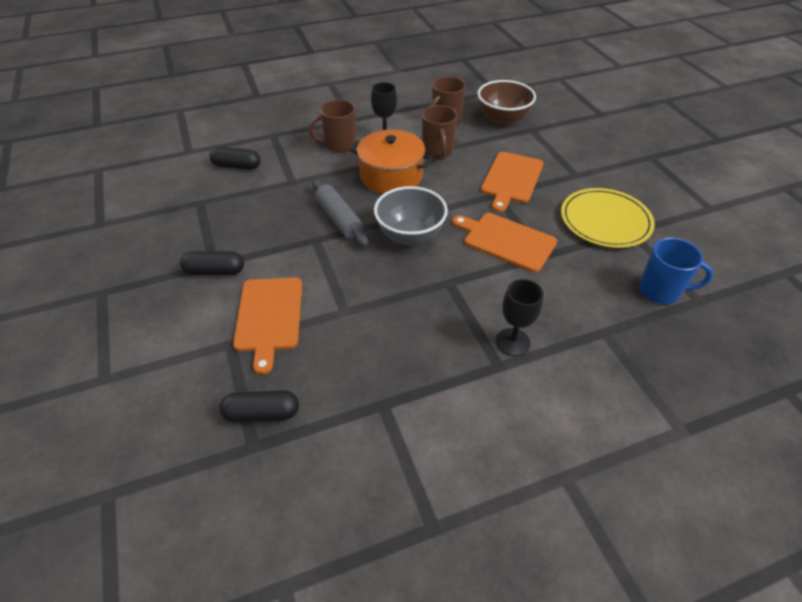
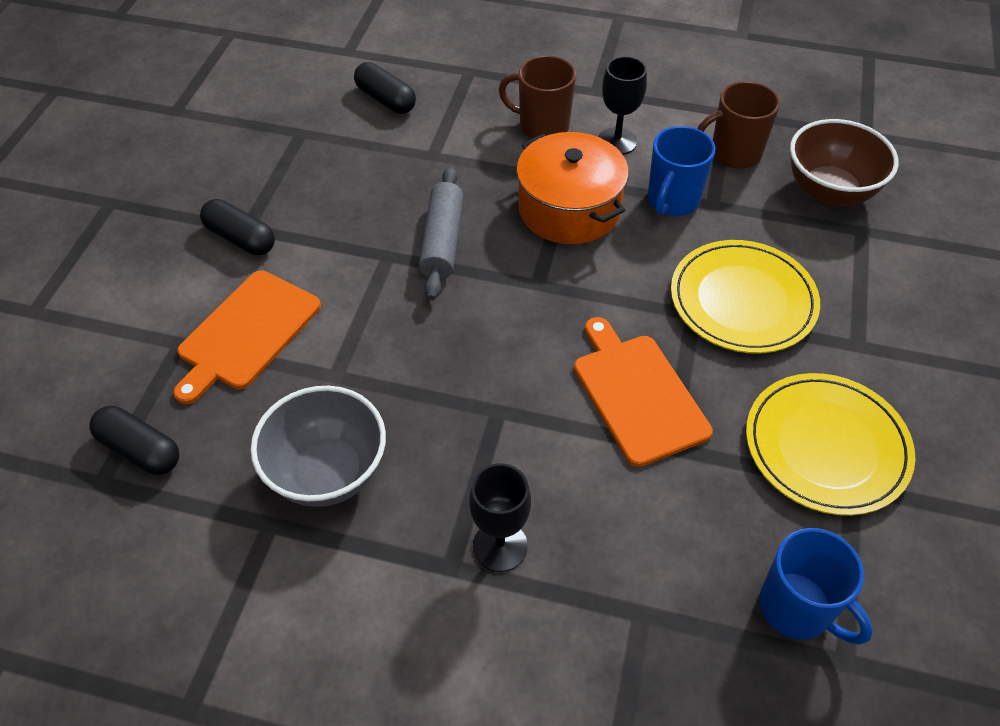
camera: 35 degrees right, 5 degrees up
(410, 236) = (510, 314): grey bowl -> grey bowl (328, 473)
(437, 152) = (672, 201): brown mug -> blue mug
(511, 179) = (742, 300): orange cutting board -> yellow plate

